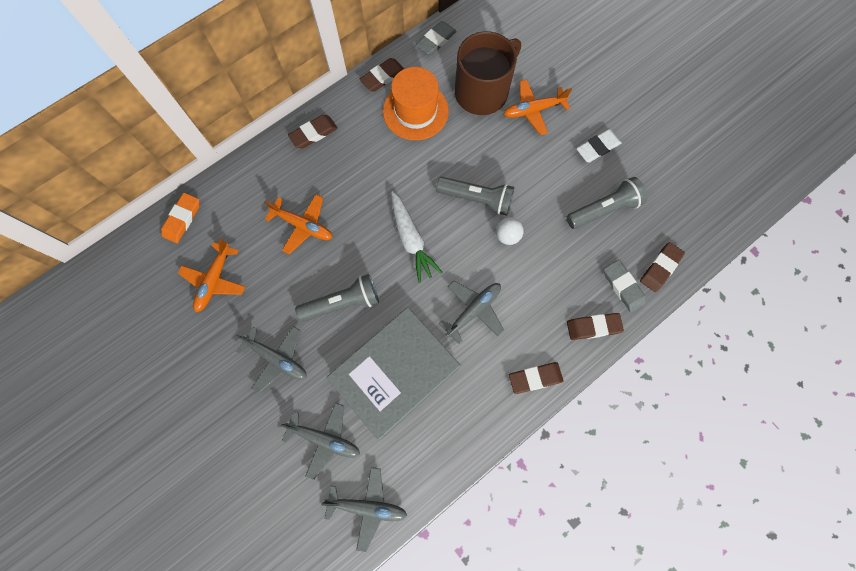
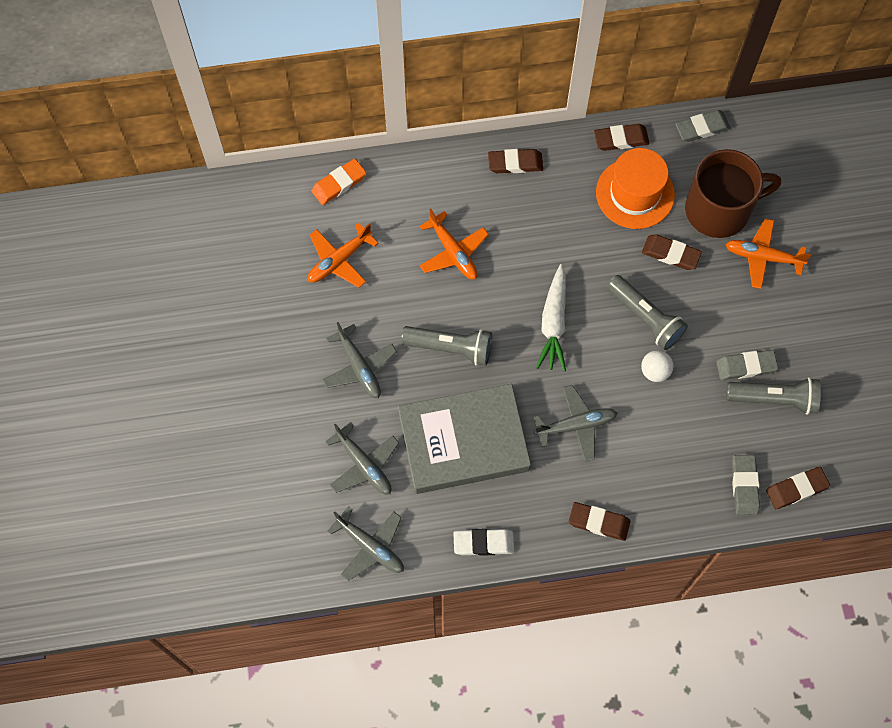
camera: 30 degrees right, 5 degrees down
(569, 196) = (746, 366): none -> grey eraser
(593, 327) = (688, 507): brown eraser -> brown eraser (671, 254)
(597, 148) = (808, 332): white eraser -> white eraser (483, 543)

